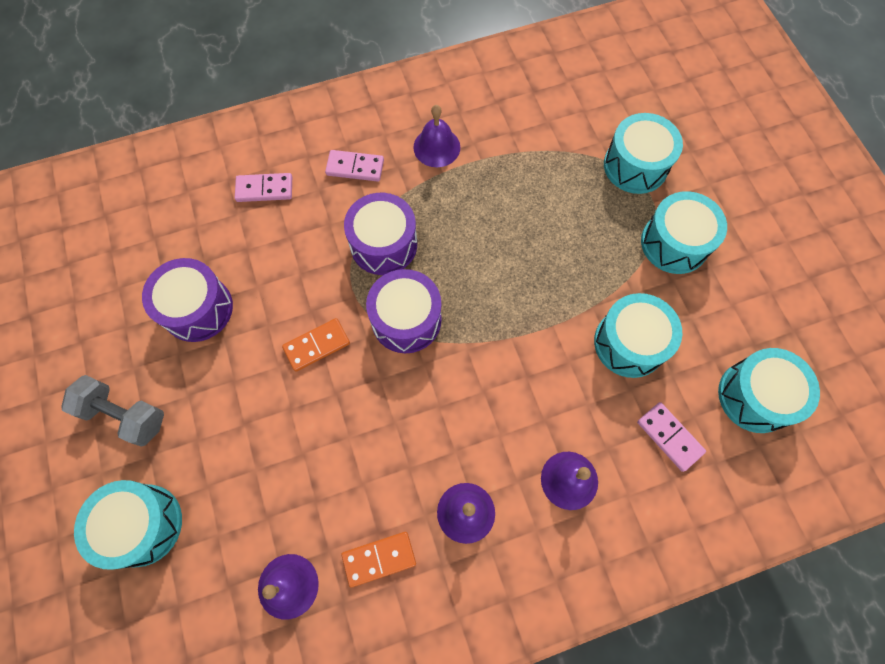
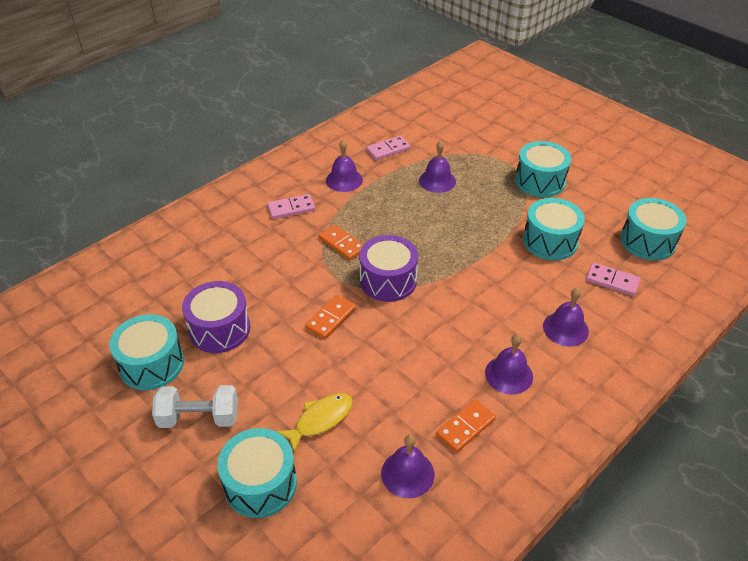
camera: 25 degrees left, 25 degrees down
(125, 415) = (199, 417): grey dumbbell -> white dumbbell
(237, 475) = (320, 420): none -> yellow fish
(264, 189) = (228, 241): pink domino -> pink domino (388, 149)
(383, 244) = (342, 244): purple drum -> orange domino
(546, 192) = (437, 181): none -> purple bell
(635, 166) = (486, 150): turquoise drum -> turquoise drum (152, 364)

